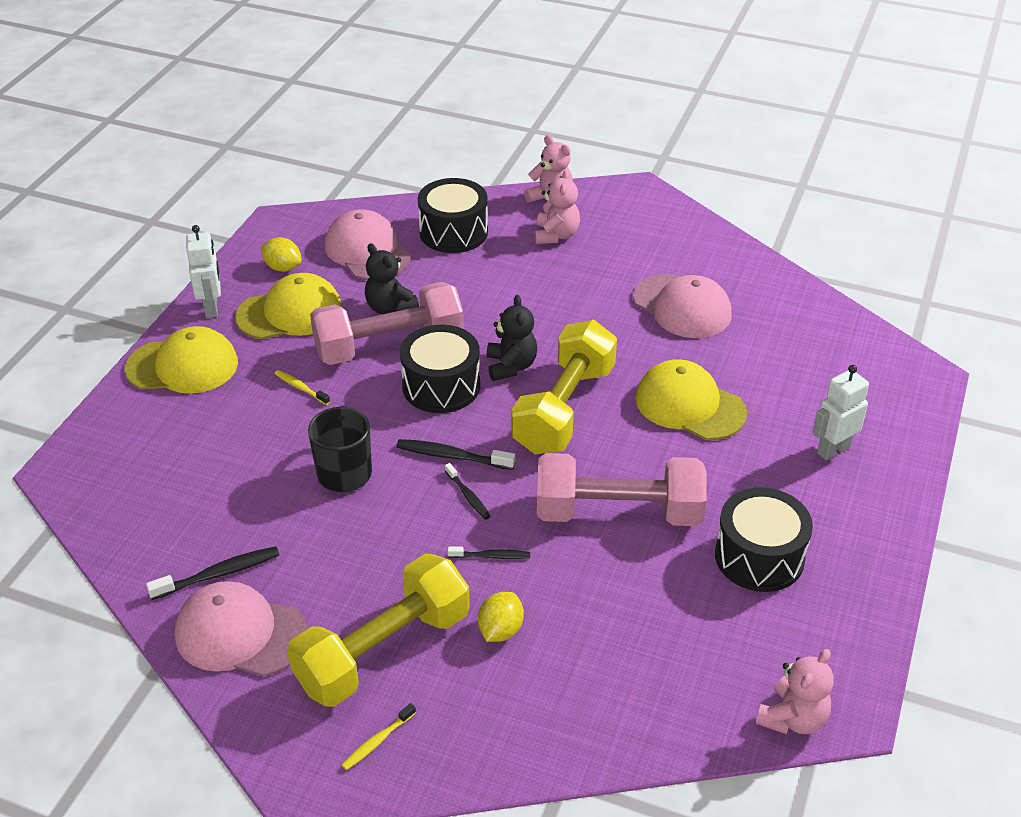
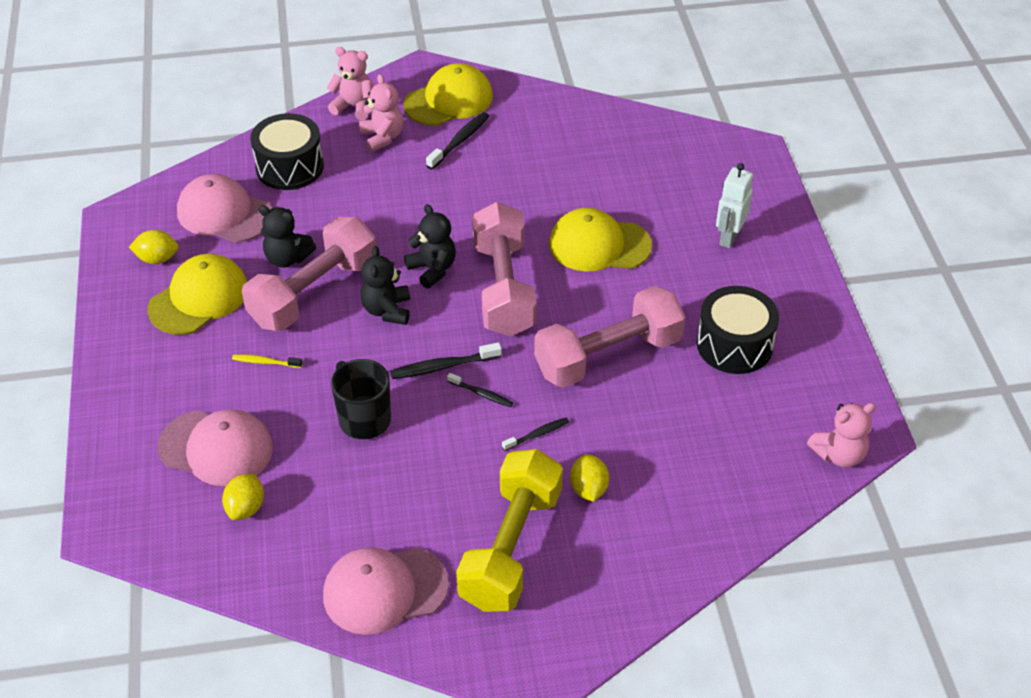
camera: 30 degrees left, 5 degrees up
(183, 366) = (138, 387): yellow cap -> yellow cap (449, 100)
(184, 505) = (246, 508): none -> yellow lemon
(212, 308) = (120, 323): white robot -> none
(219, 574) = (325, 551): black toothbrush -> black toothbrush (460, 141)
(377, 741) = (561, 618): yellow toothbrush -> none
(441, 386) = (387, 310): black drum -> black teddy bear
(564, 409) = (503, 288): yellow dumbbell -> pink dumbbell
(682, 307) = (533, 163): pink cap -> pink cap (216, 448)
(792, 718) = (839, 455): pink teddy bear -> pink teddy bear turned 60 degrees clockwise

